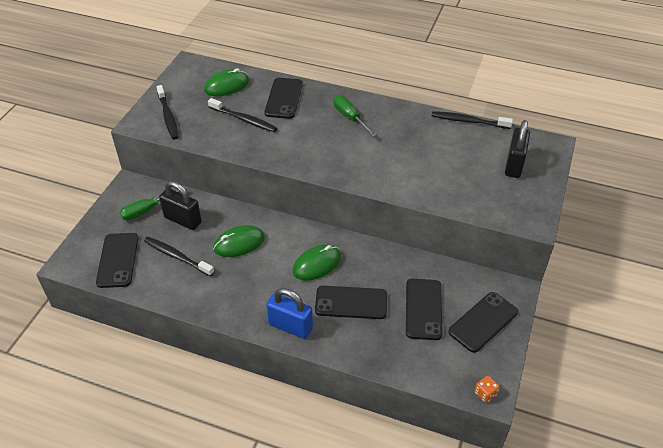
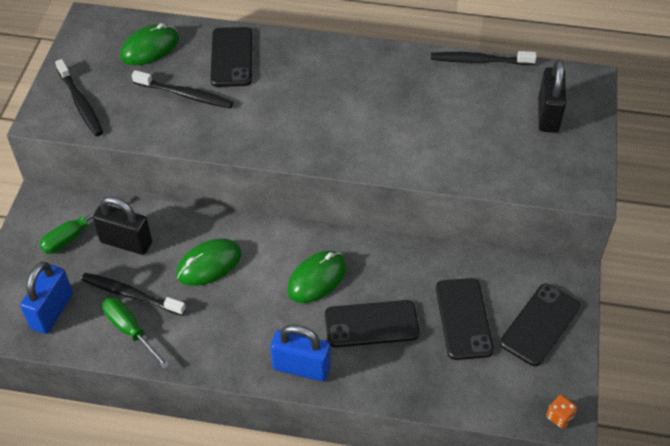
camera: 10 degrees left, 5 degrees up
(118, 260) = (52, 311): black phone -> blue padlock
(349, 117) = (325, 74): green screwdriver -> green screwdriver (130, 330)

